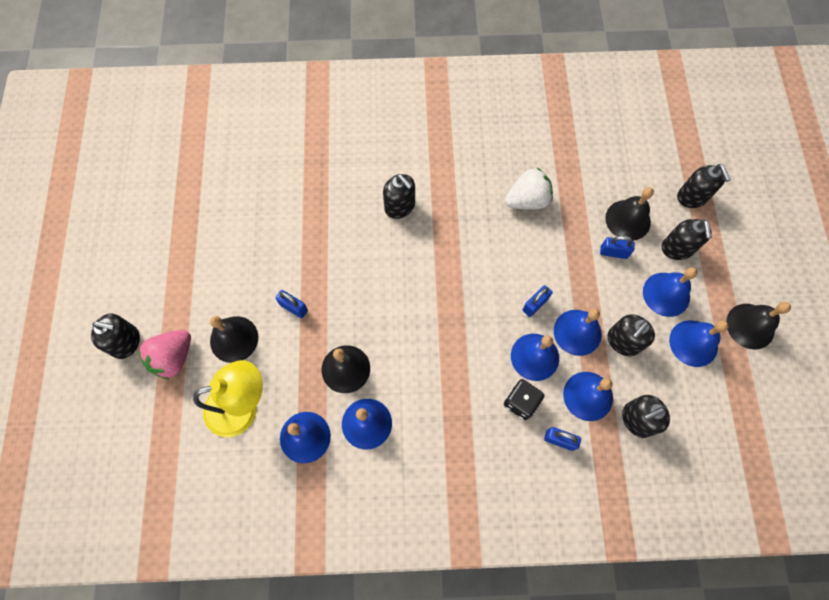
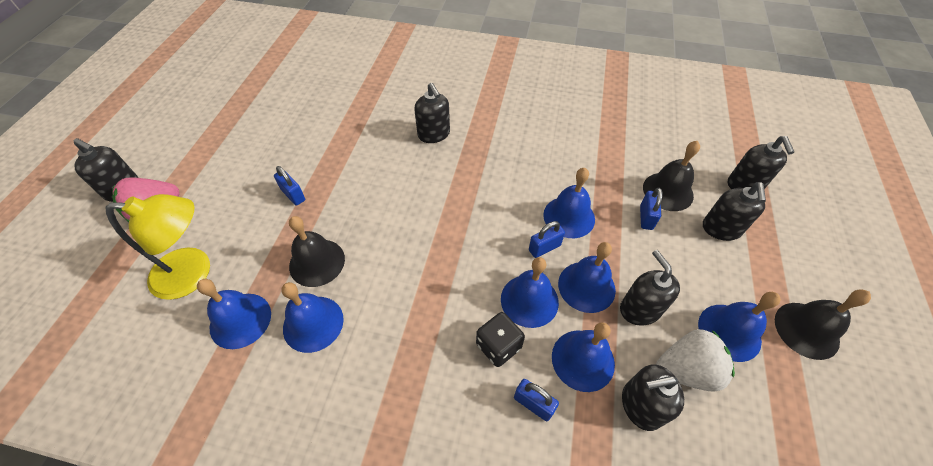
camera: 15 degrees right, 15 degrees down
(234, 339) = (222, 209): black bell -> none
(527, 200) = (563, 154): white strawberry -> white strawberry (686, 370)
(613, 252) = (646, 217): blue padlock -> blue padlock turned 75 degrees clockwise
(623, 341) = (639, 309): black soap dispenser -> black soap dispenser turned 105 degrees clockwise
(666, 294) = (701, 271): blue bell -> blue bell (569, 217)

